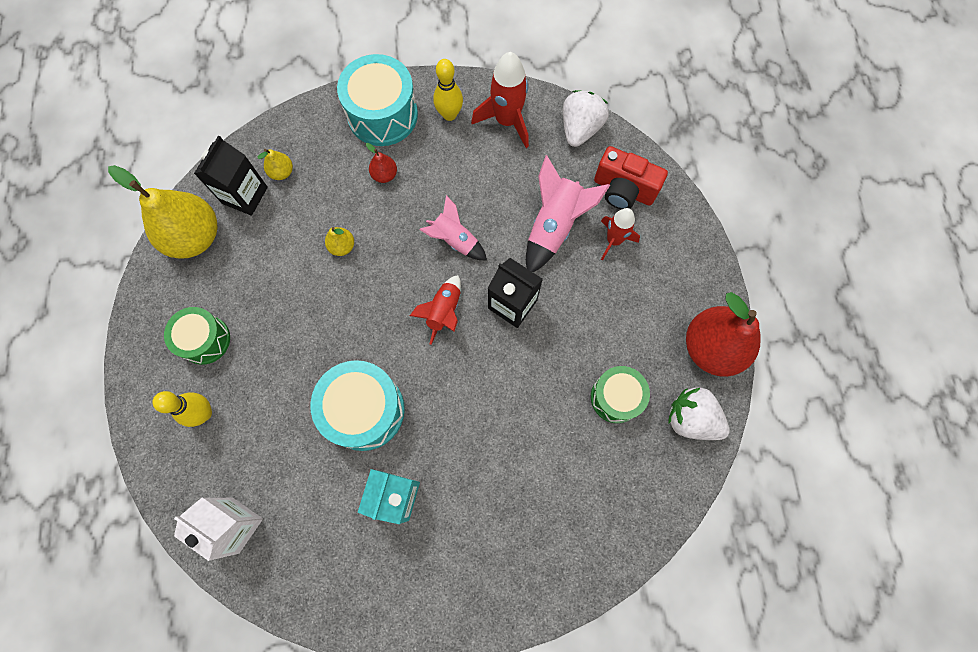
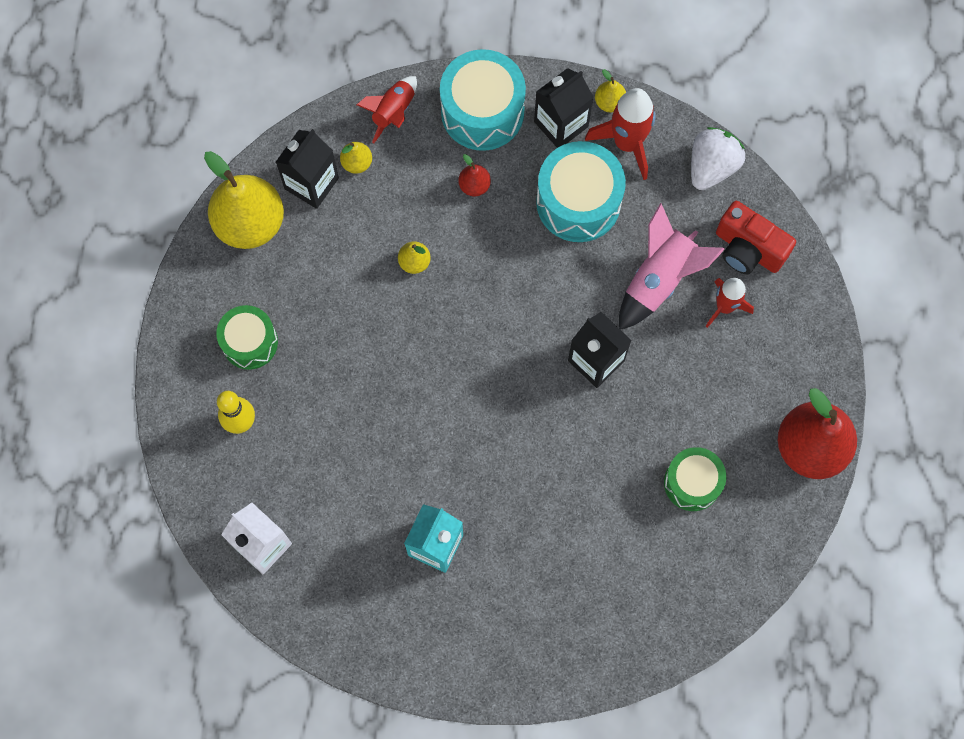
camera: 10 degrees right, 0 degrees up
(364, 410) = (414, 449): turquoise drum -> turquoise drum (578, 202)
(444, 311) = (517, 355): red rocket -> red rocket (393, 112)
(449, 114) = (561, 124): yellow bowling pin -> black carton
(455, 240) = (543, 276): pink rocket -> none
(486, 91) = (609, 102): none -> yellow pear
(691, 419) = (771, 520): white strawberry -> none

